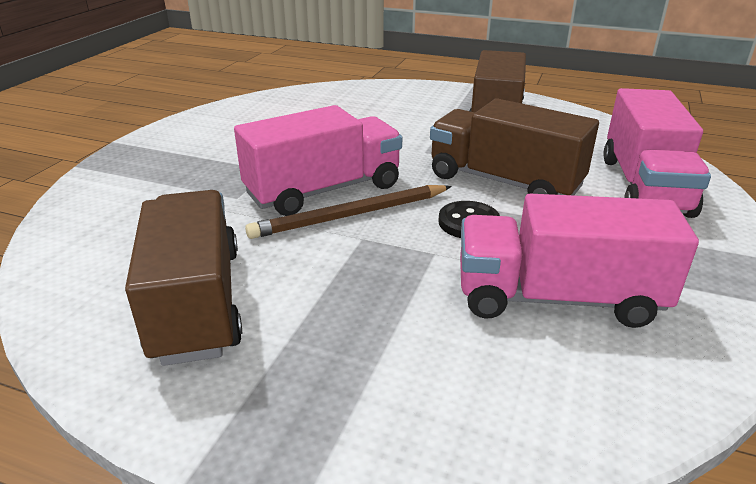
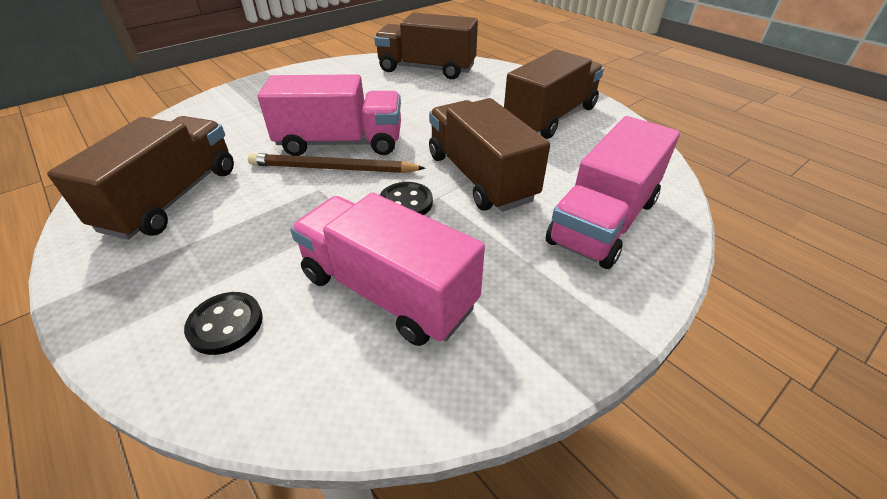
camera: 30 degrees right, 10 degrees up
(317, 101) = (426, 69): none -> brown truck
(449, 389) = (226, 324): none -> black button

